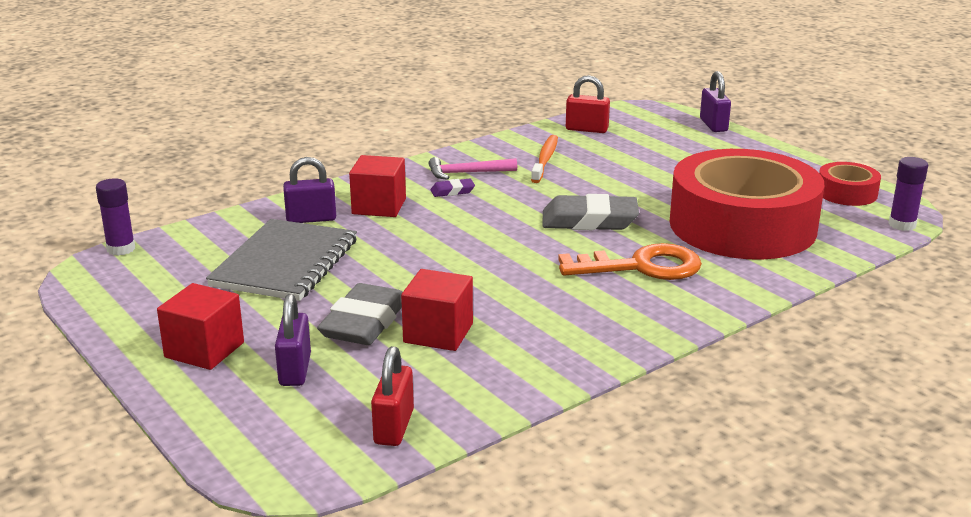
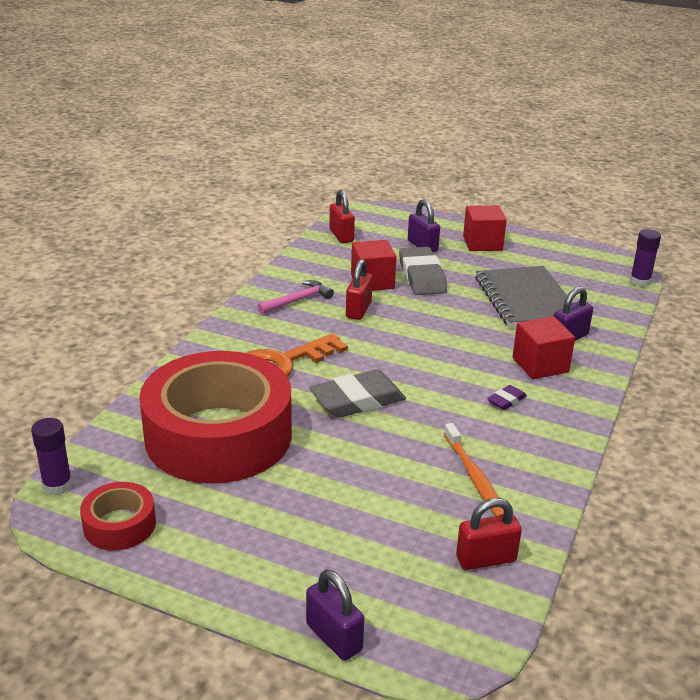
camera: 150 degrees right, 5 degrees up
(467, 173) = (523, 429): pink hammer -> pink hammer (298, 300)
(498, 301) = (358, 310): none -> red padlock

